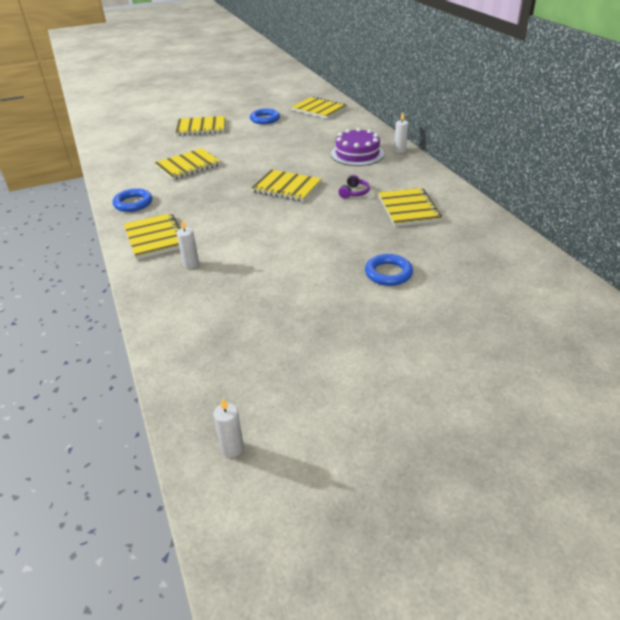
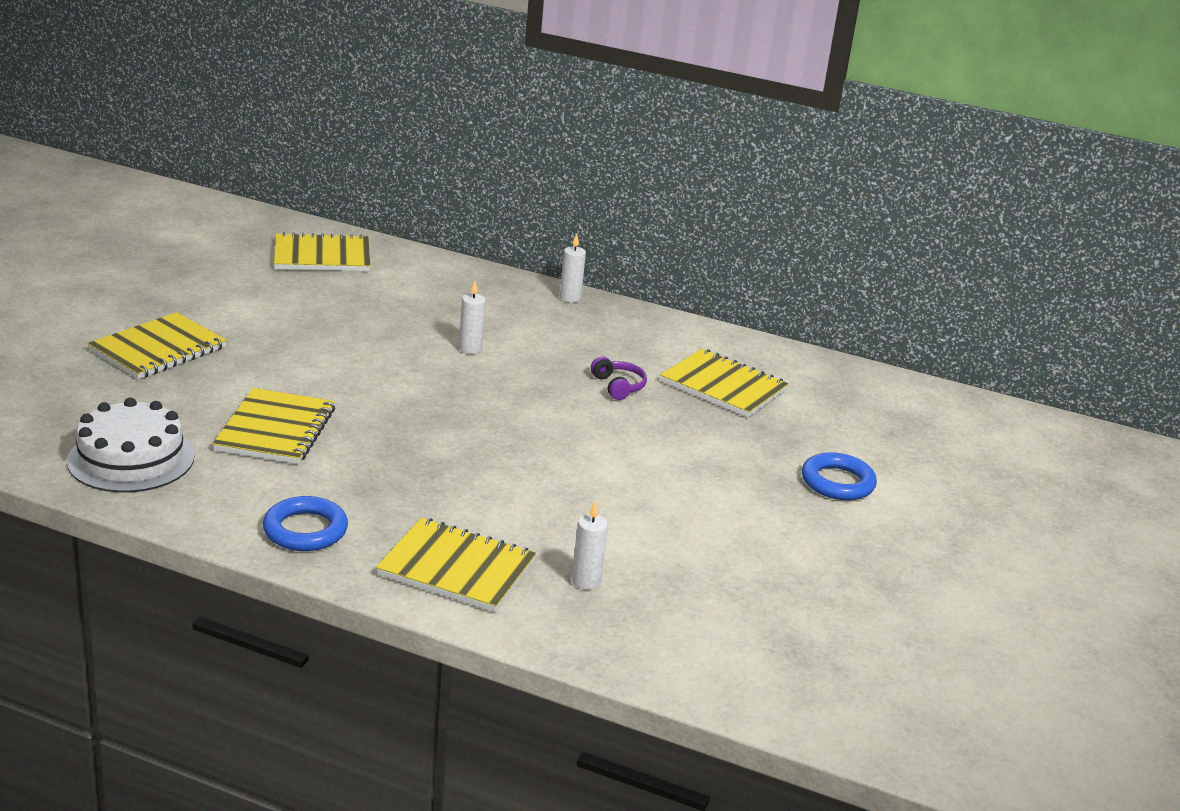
camera: 50 degrees left, 10 degrees down
(128, 160) = (131, 459): none -> white cake
(232, 448) = (1014, 754): white candle -> white candle (470, 349)
(265, 119) = (255, 299): blue ring -> none
(286, 187) = (511, 411): yellow notebook -> none
(357, 154) = (520, 322): purple cake -> none

